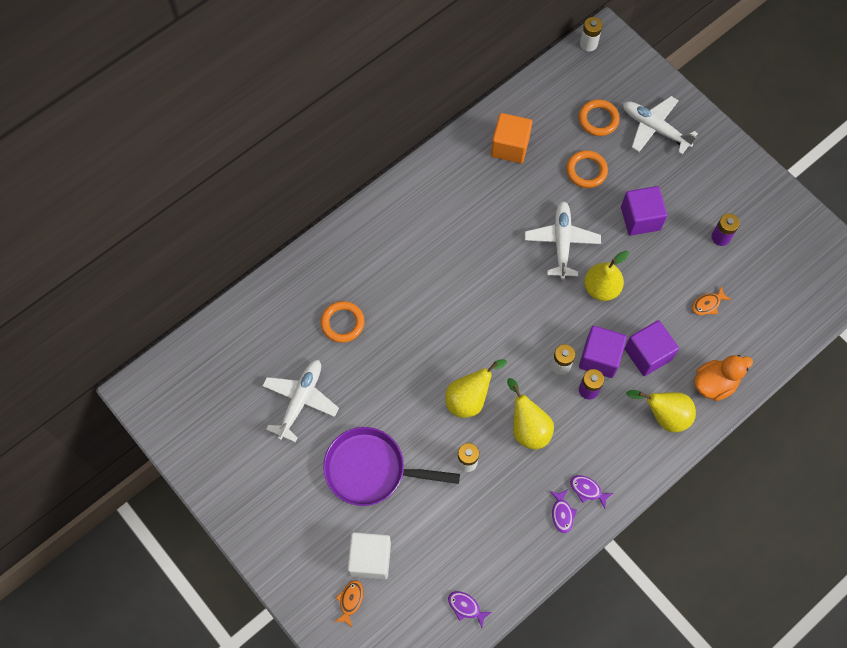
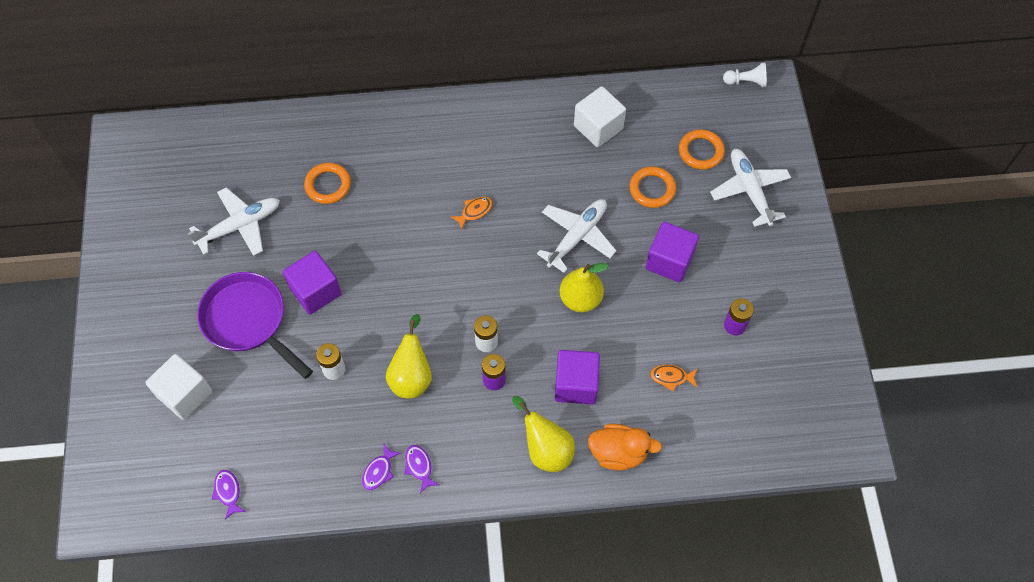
camera: 35 degrees right, 5 degrees down
(350, 601) = (139, 417): orange fish -> orange fish (474, 211)
(469, 399) = (381, 317): yellow pear -> none
(510, 146) = (598, 127): orange cube -> white cube
(588, 44) = (746, 81): white battery -> white pawn
(599, 358) = (528, 358): purple cube -> purple cube (315, 291)

